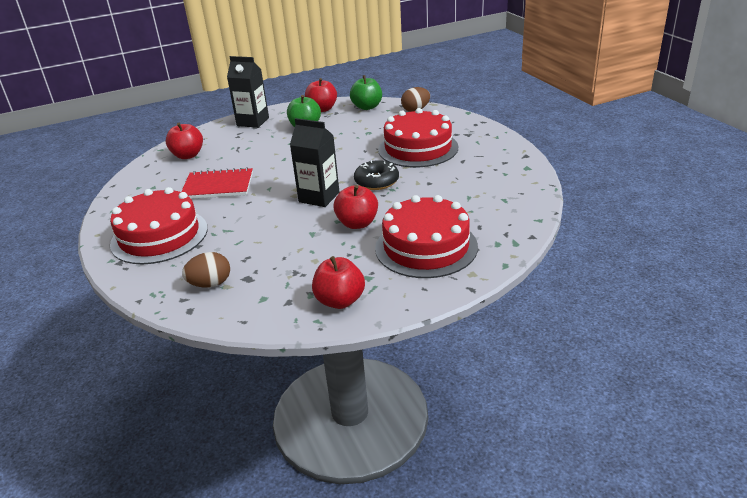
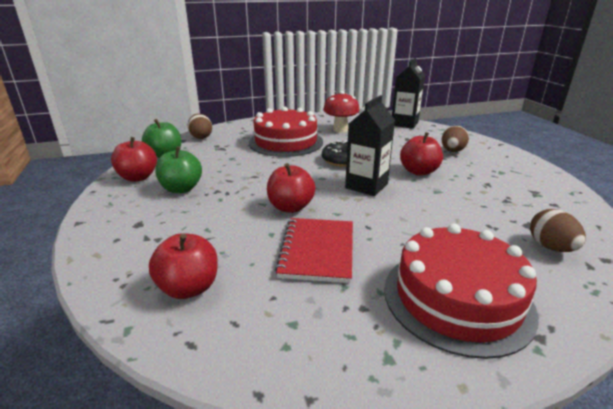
camera: 85 degrees left, 5 degrees down
(253, 122) = (116, 226): black carton -> black carton (404, 123)
(340, 301) = (539, 183): red apple -> red apple (290, 207)
(426, 247) = (452, 151): red cake -> brown egg
(473, 172) = (340, 129): none -> red mushroom

